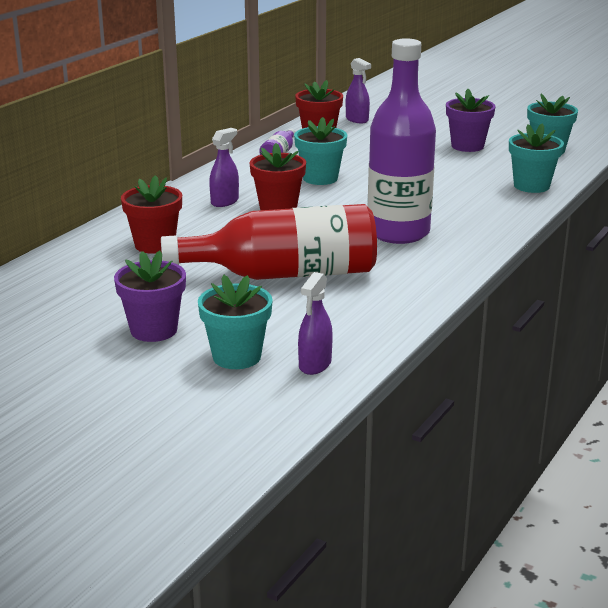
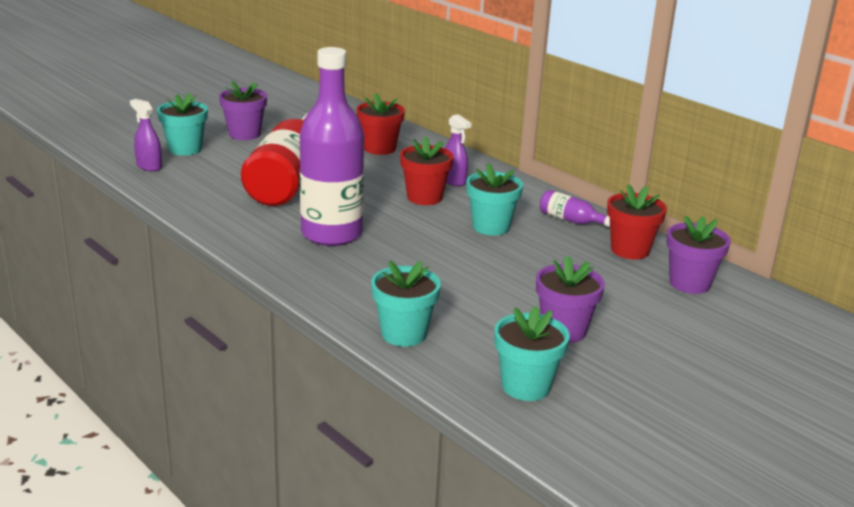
camera: 105 degrees right, 0 degrees up
(357, 119) = (689, 283): purple spray bottle -> purple flower pot

